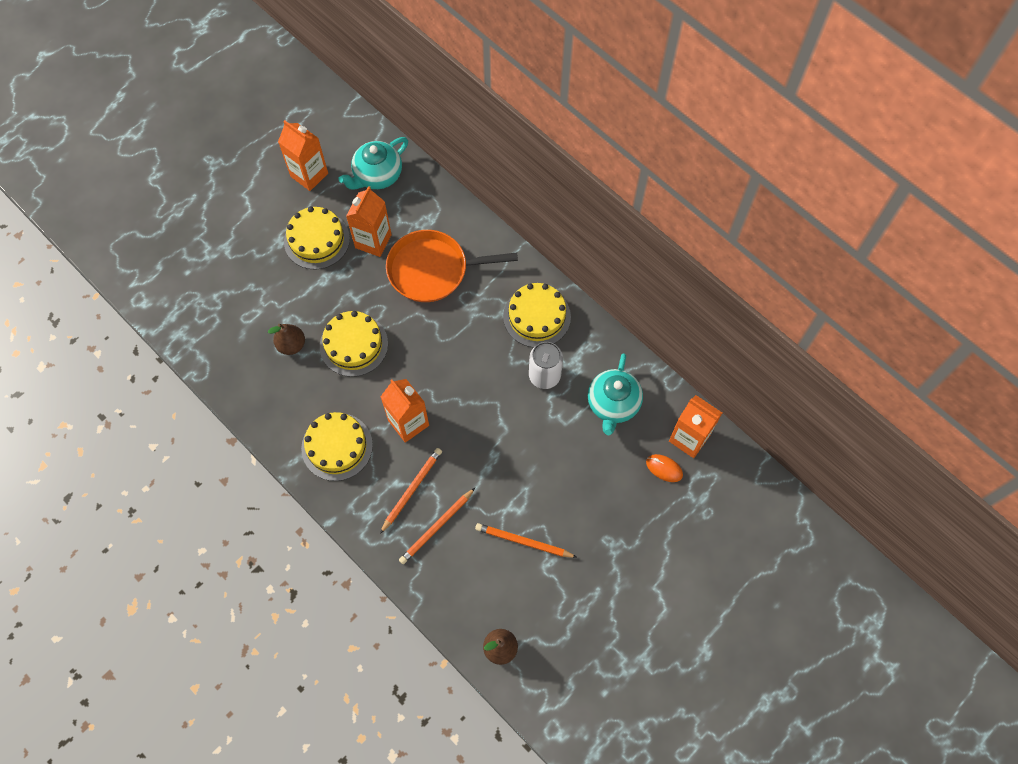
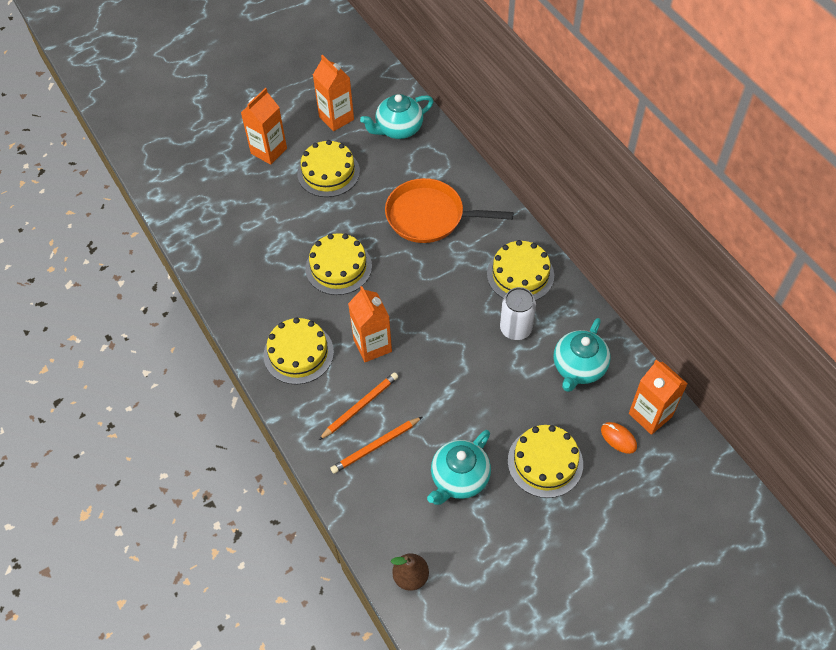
camera: 15 degrees right, 10 degrees down
(291, 345) = (281, 256): brown pear -> none
(373, 241) = (380, 182): orange carton -> orange carton (269, 151)
(524, 542) = (459, 478): orange pencil -> turquoise teapot
(601, 507) = (545, 462): none -> yellow cake

